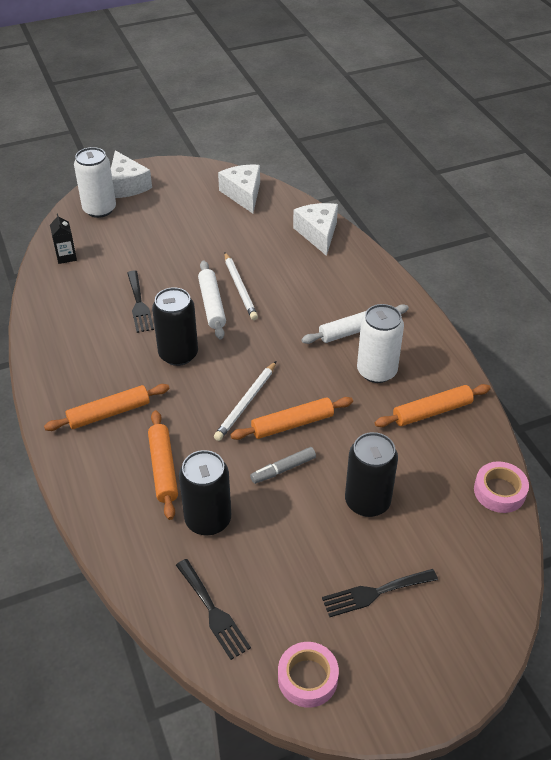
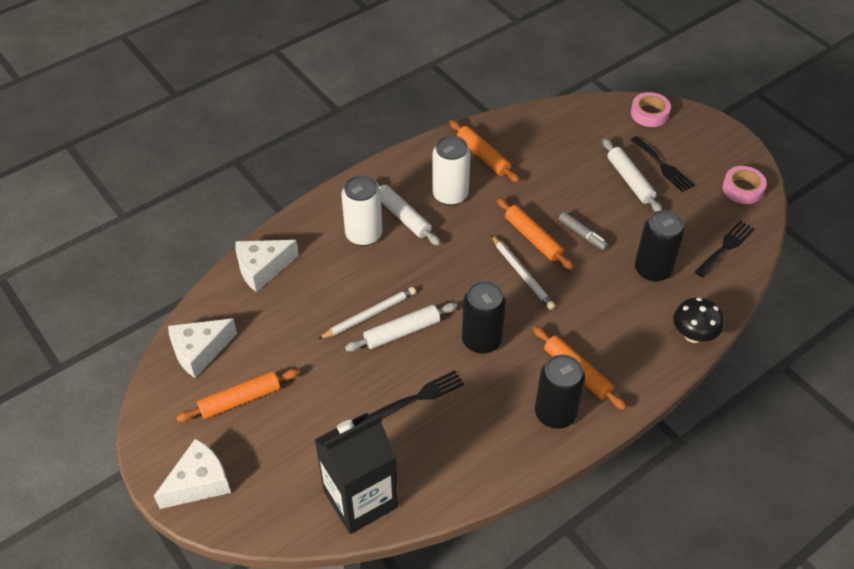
camera: 105 degrees left, 5 degrees up
(66, 256) = (360, 499): black carton -> black carton, size x2.37
(99, 209) = (258, 497): white can -> white can (364, 234)
(104, 526) = (693, 335): none -> black mushroom
(163, 468) = (619, 312): orange rolling pin -> orange rolling pin (240, 400)
(246, 402) = (522, 274): white pencil -> white pencil turned 45 degrees clockwise
(358, 545) = (630, 180): none -> white rolling pin
(367, 501) = (589, 181): black can -> black can (555, 413)
(499, 491) = (546, 114): pink tape -> pink tape (649, 113)

